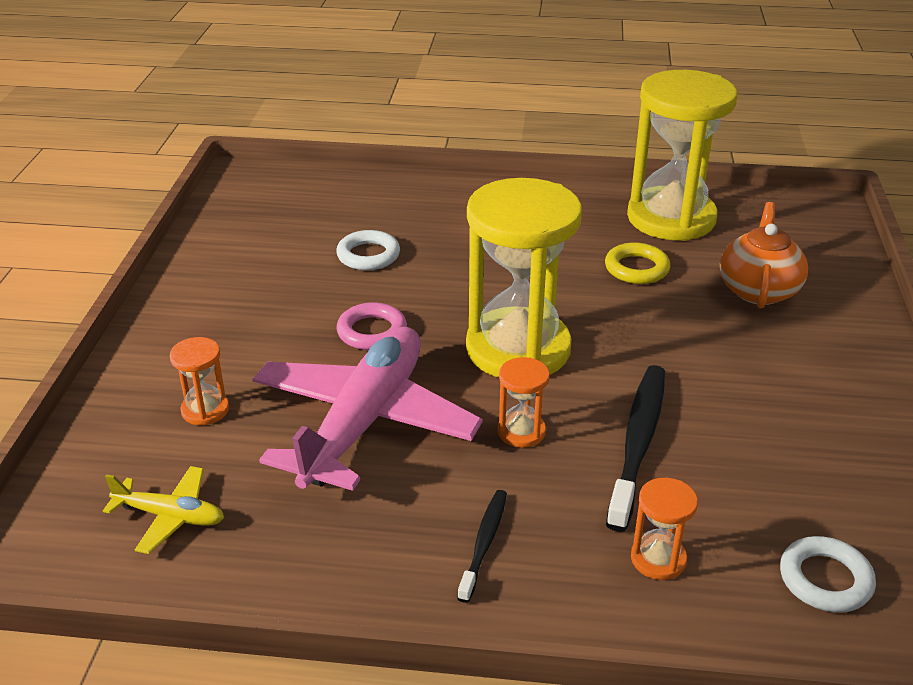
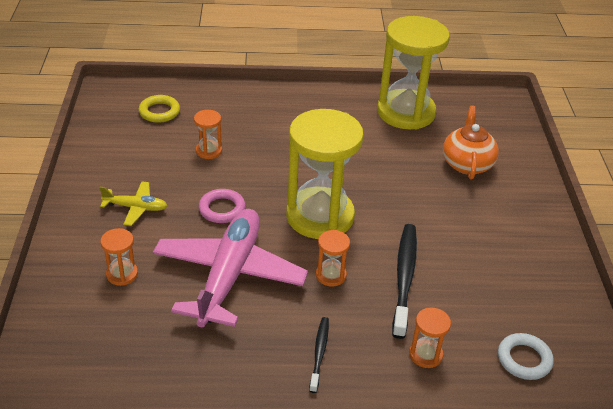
camera: 10 degrees left, 5 degrees up
(170, 516) = (116, 351): yellow plane -> yellow plane (136, 208)
(368, 255) = (209, 151): white ring -> orange hourglass
(636, 268) = (388, 152): yellow ring -> yellow ring (159, 112)

